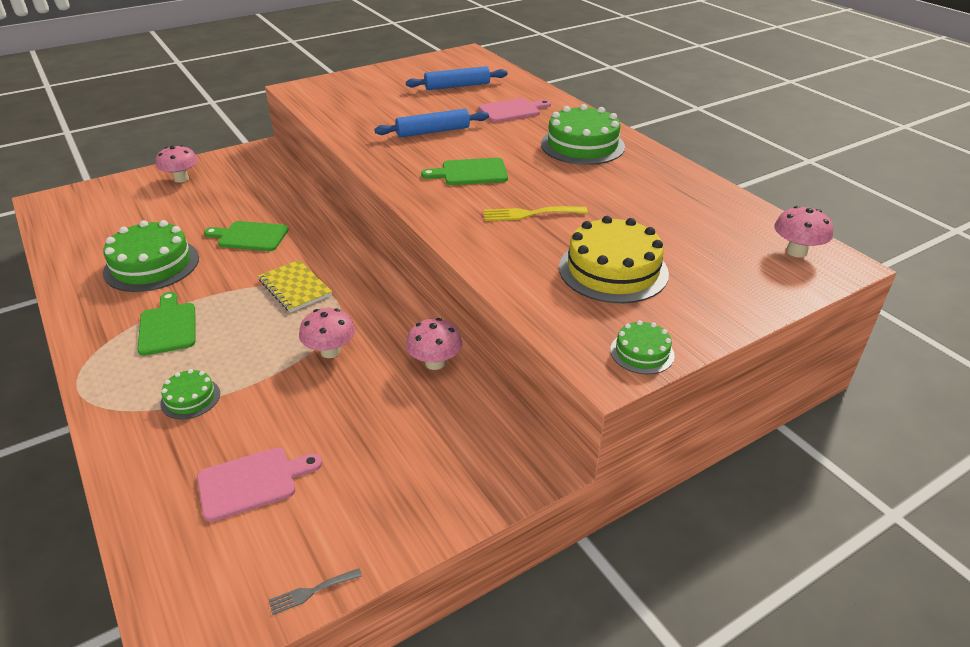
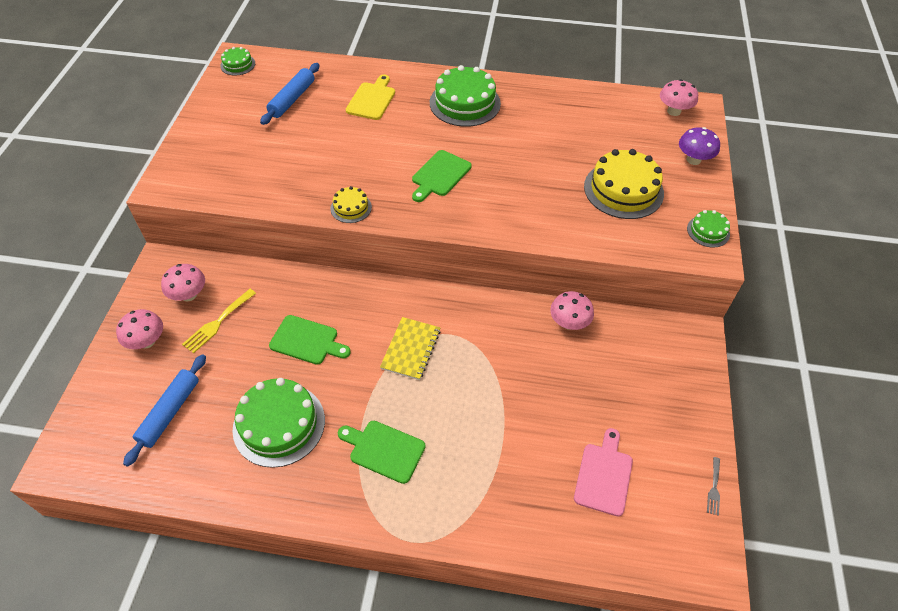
camera: 50 degrees left, 15 degrees up
(190, 398) = (488, 473): green cake -> green cake (238, 65)
(250, 236) = (307, 341): green cutting board -> green cutting board turned 120 degrees counterclockwise
(295, 288) = (411, 349): yellow notebook -> yellow notebook turned 75 degrees counterclockwise
(330, 351) = (507, 369): pink mushroom -> pink mushroom (189, 295)
(372, 155) = (351, 208): none -> yellow cake
(433, 131) = (353, 156): blue rolling pin -> blue rolling pin (169, 412)
(512, 110) = (372, 99): pink cutting board -> yellow cutting board
(529, 214) = (525, 182): yellow fork -> yellow fork (218, 323)
(742, 295) = (693, 160): none -> purple mushroom

